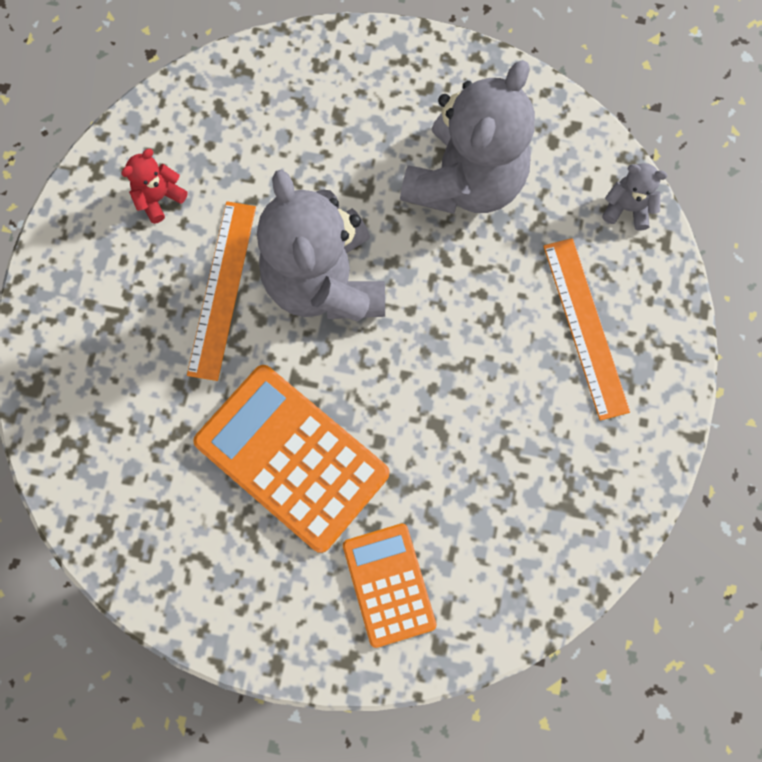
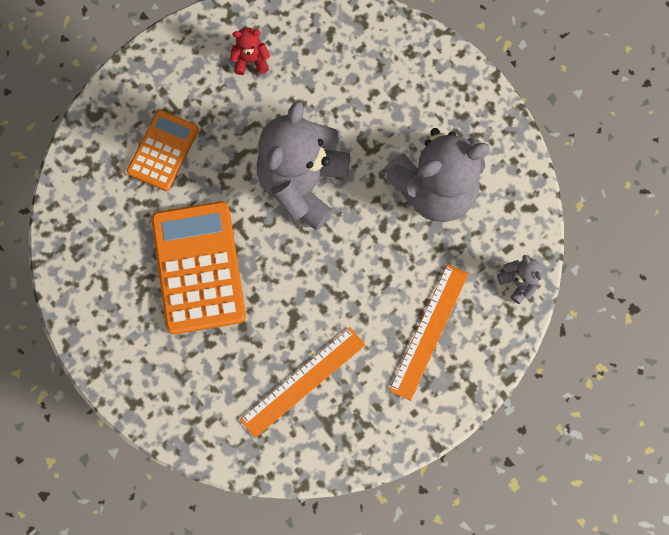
camera: 40 degrees right, 0 degrees up
(222, 289) = (241, 141): orange ruler -> orange ruler (303, 382)
(388, 584) = (191, 381): orange calculator -> orange calculator (163, 150)

